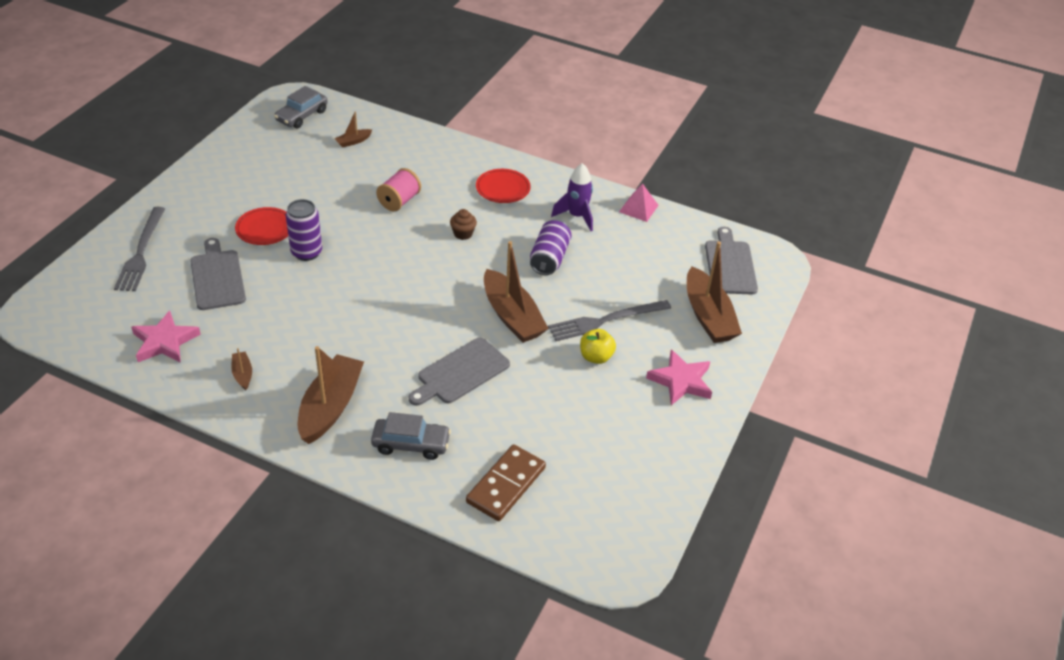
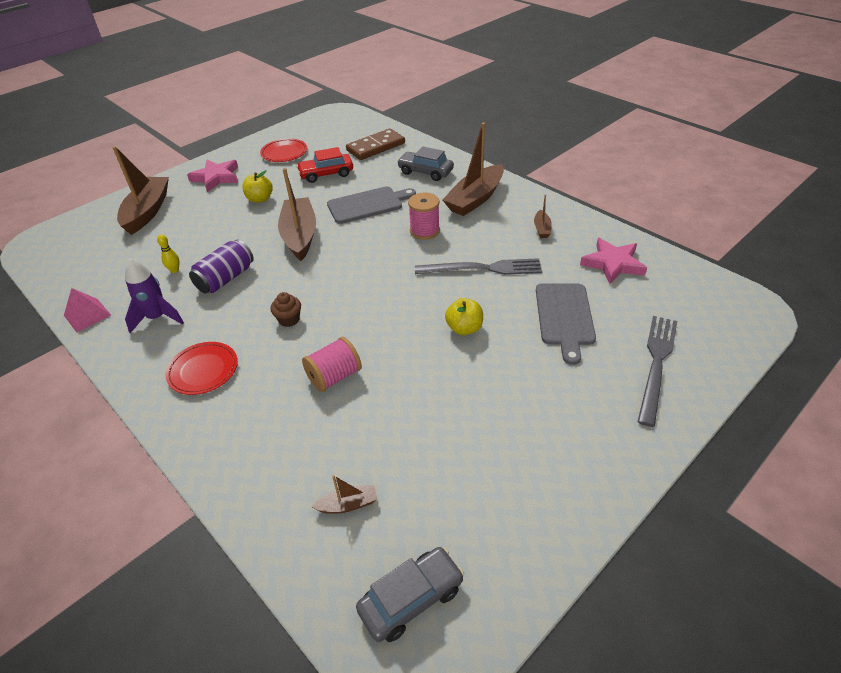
camera: 155 degrees left, 0 degrees up
(265, 229) = (506, 368): red plate -> red plate (284, 153)
(306, 252) = (464, 328): purple can -> yellow apple
(377, 347) = (424, 231): none -> pink spool
(543, 414) = (326, 174): none -> red car
(605, 257) = (174, 270): none -> yellow bowling pin
(605, 321) = (228, 221): grey fork -> grey fork (483, 268)
(730, 265) = (78, 245): grey cutting board -> none

